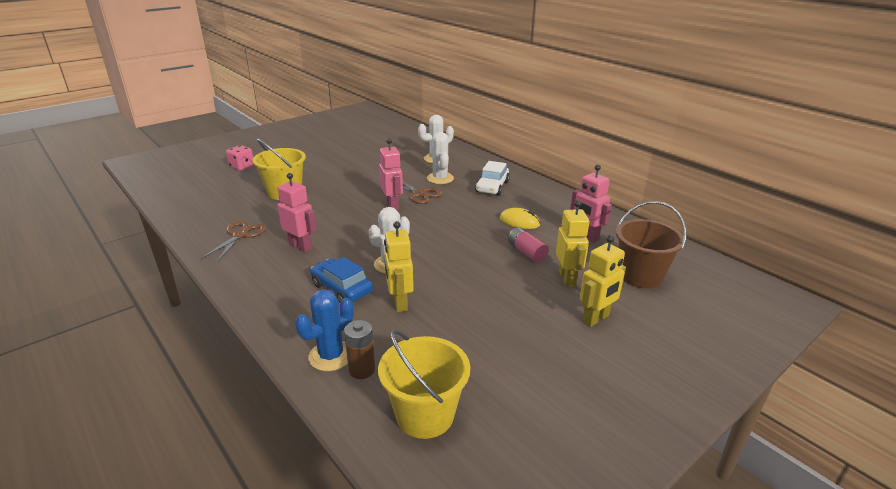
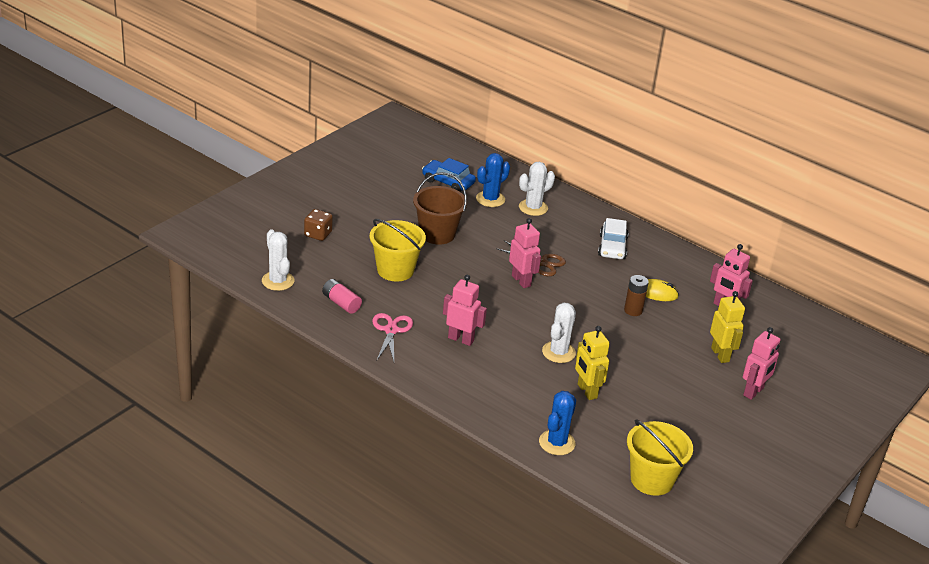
camera: 15 degrees left, 5 degrees up
(240, 235) = (391, 330): brown scissors -> pink scissors
(242, 166) = (318, 234): pink dice -> brown dice
(341, 288) = (528, 381): blue car -> blue car (448, 182)
(362, 370) = (587, 451): brown battery -> brown battery (633, 310)
(403, 152) = (490, 199): none -> blue cactus
(440, 178) = (552, 238): white cactus -> white cactus (278, 281)
(526, 252) = (676, 329): pink battery -> pink battery (341, 303)
(596, 319) = (753, 392): yellow robot -> pink robot
(640, 276) = (782, 347): brown bucket -> brown bucket (437, 234)

